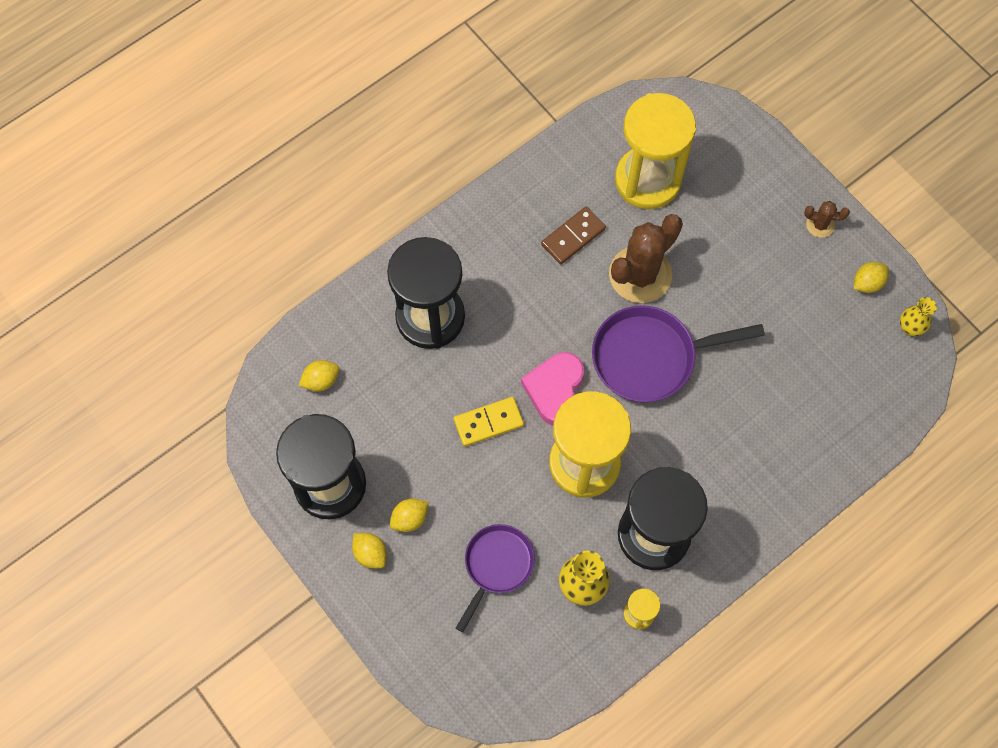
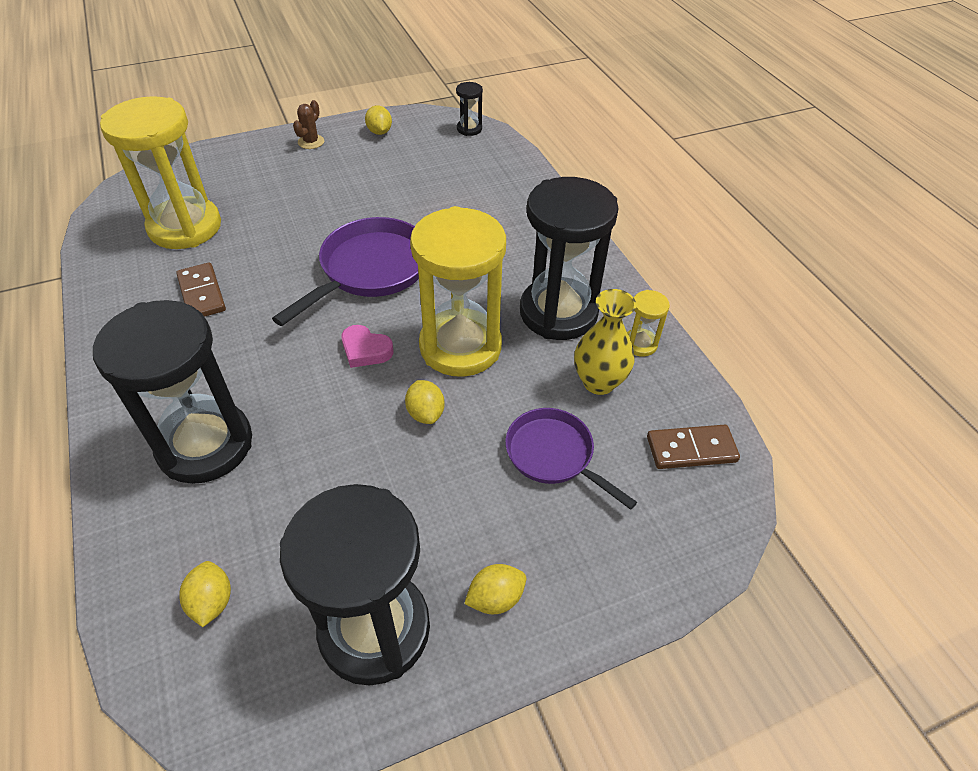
camera: 75 degrees left, 20 degrees down
(410, 518) = (462, 535): yellow lemon -> yellow lemon (425, 413)
(488, 422) = (373, 419): yellow domino -> none
(535, 671) = (691, 449): none -> brown domino
(555, 390) = (365, 350): pink heart -> pink heart, size x0.64
(640, 274) = (279, 256): brown cactus -> none
(650, 357) = (370, 270): purple pan -> purple pan turned 150 degrees counterclockwise
(910, 327) = (431, 122): yellow vase -> none
(913, 372) = (469, 129): none -> black hourglass

